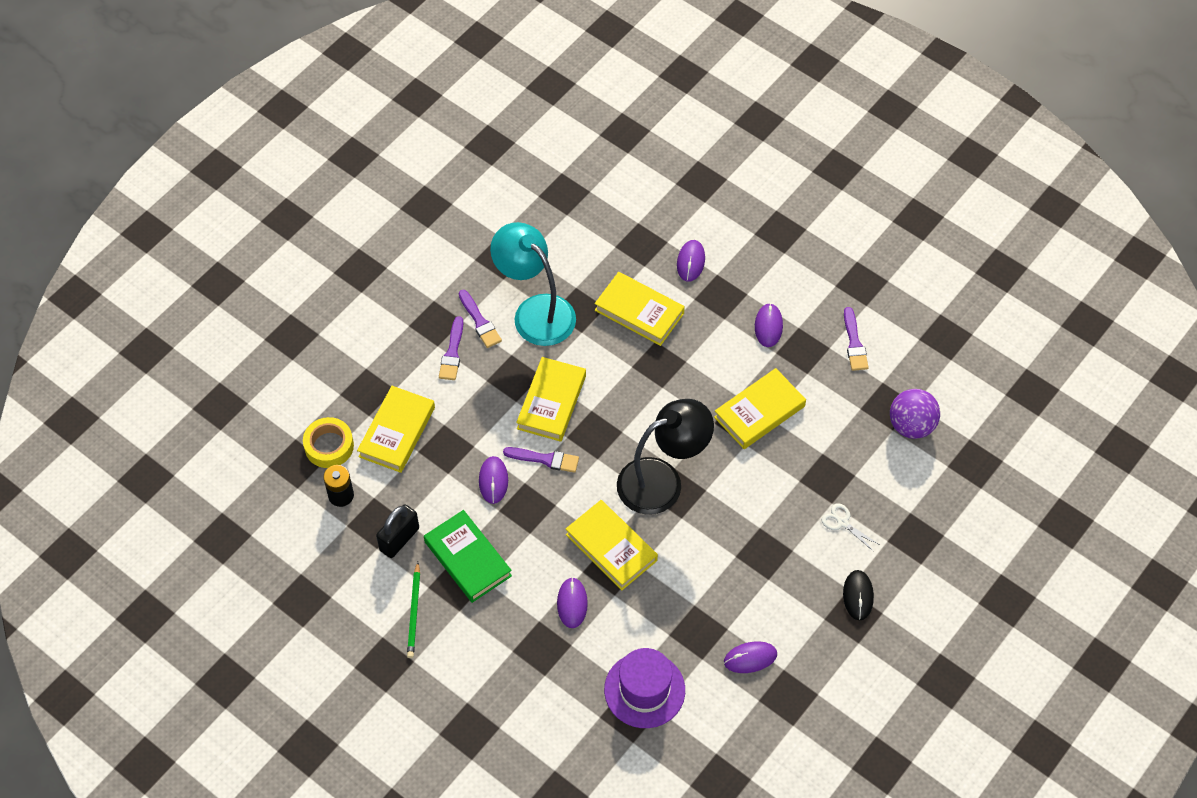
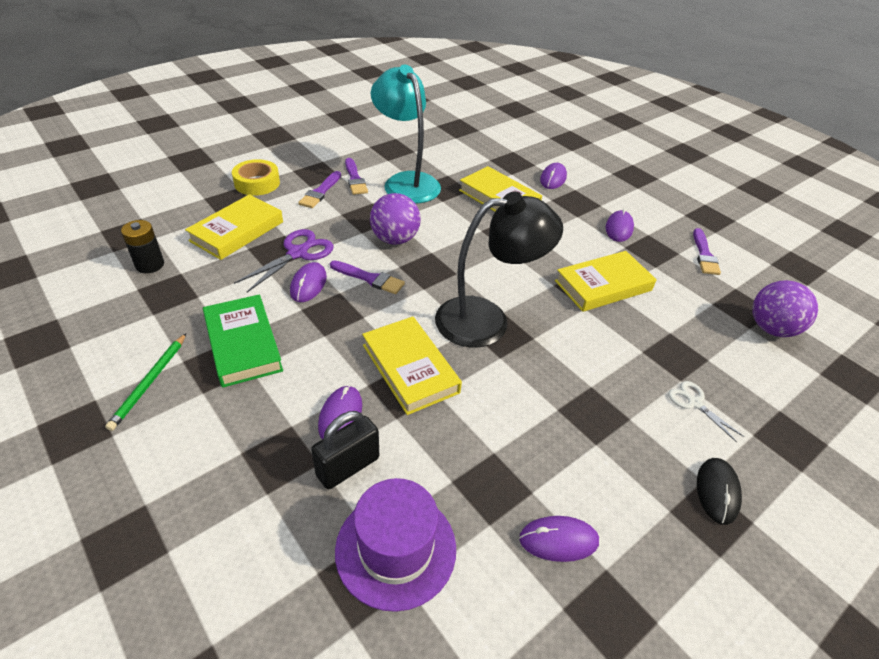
camera: 10 degrees right, 15 degrees down
(329, 446) = (167, 228): yellow tape -> yellow tape (257, 183)
(399, 539) = (181, 311): black padlock -> black padlock (348, 466)
(467, 445) = (298, 253): none -> purple scissors
(551, 402) = (395, 239): yellow book -> purple ball

